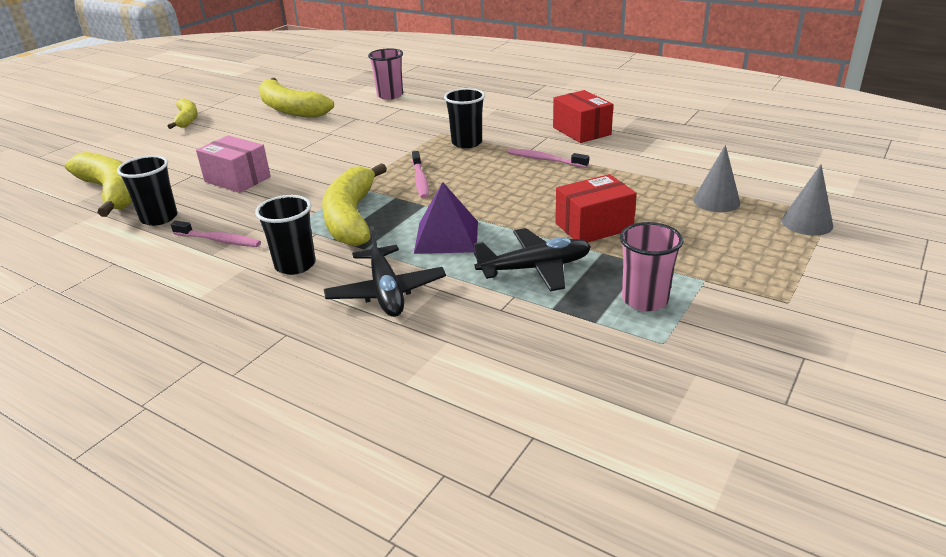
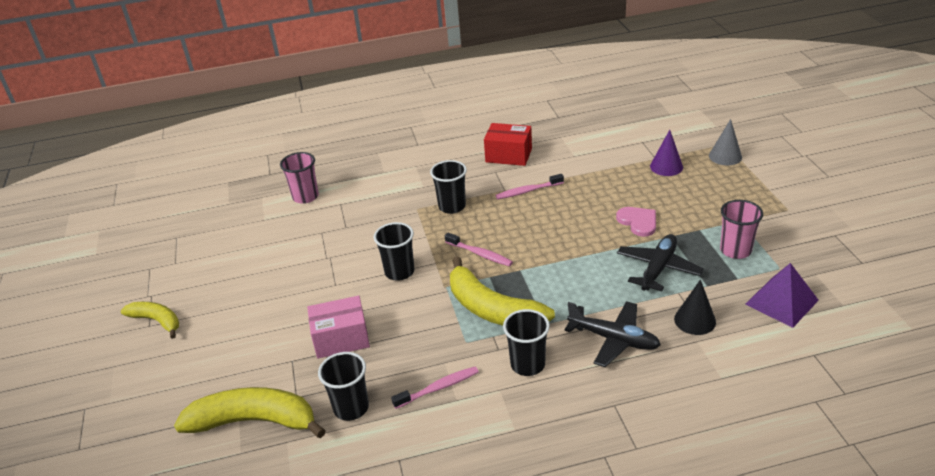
camera: 45 degrees left, 5 degrees up
(290, 109) = (242, 256): yellow banana -> none
(348, 162) = (399, 272): none -> black cup
(446, 237) = (576, 282): purple pyramid -> purple pyramid (781, 302)
(481, 325) = (695, 320): none -> black cone
(594, 226) = (638, 222): red box -> pink heart
(716, 201) = (666, 166): grey cone -> purple cone

